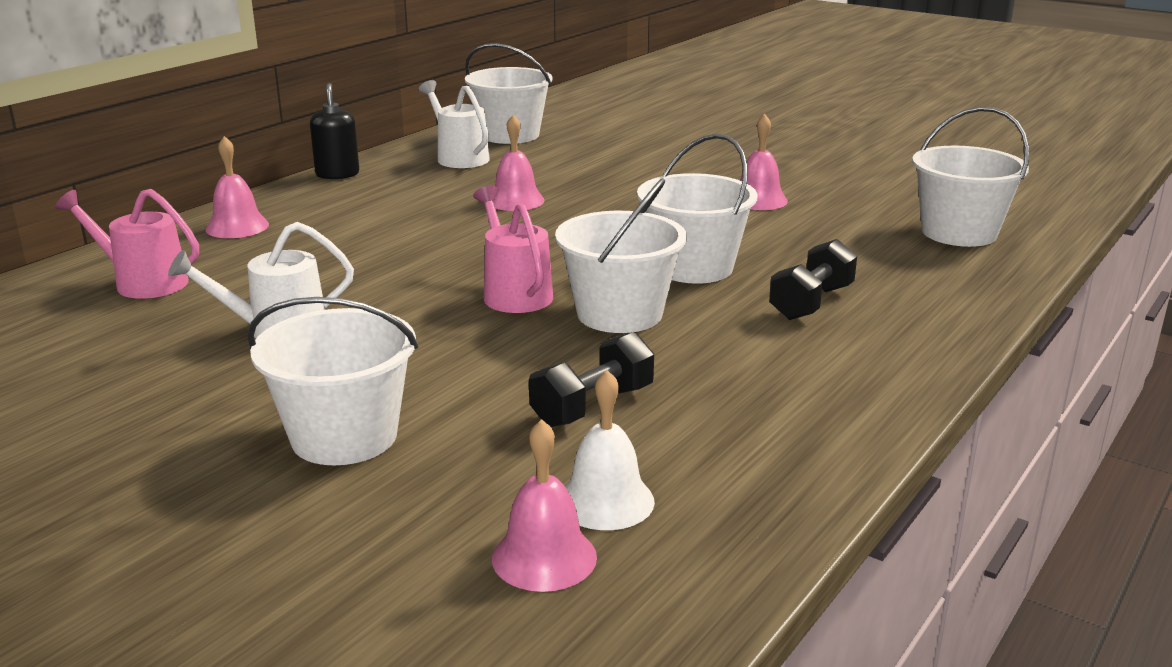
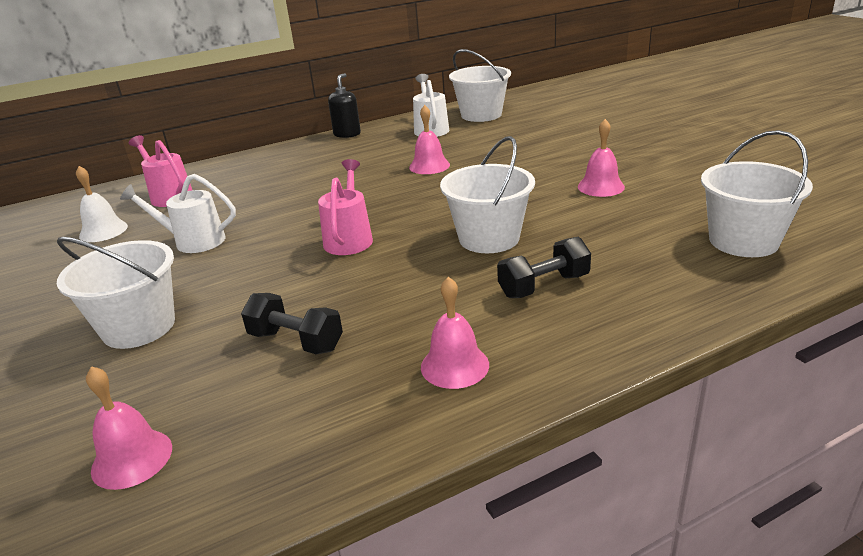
camera: 30 degrees right, 5 degrees up
(237, 226) = (255, 164): pink bell -> pink bell (454, 365)
(592, 406) = (296, 341): black dumbbell -> black dumbbell turned 45 degrees clockwise
(605, 501) = (217, 424): white bell -> white bell (103, 231)
(619, 314) = (396, 268): white bucket -> none

